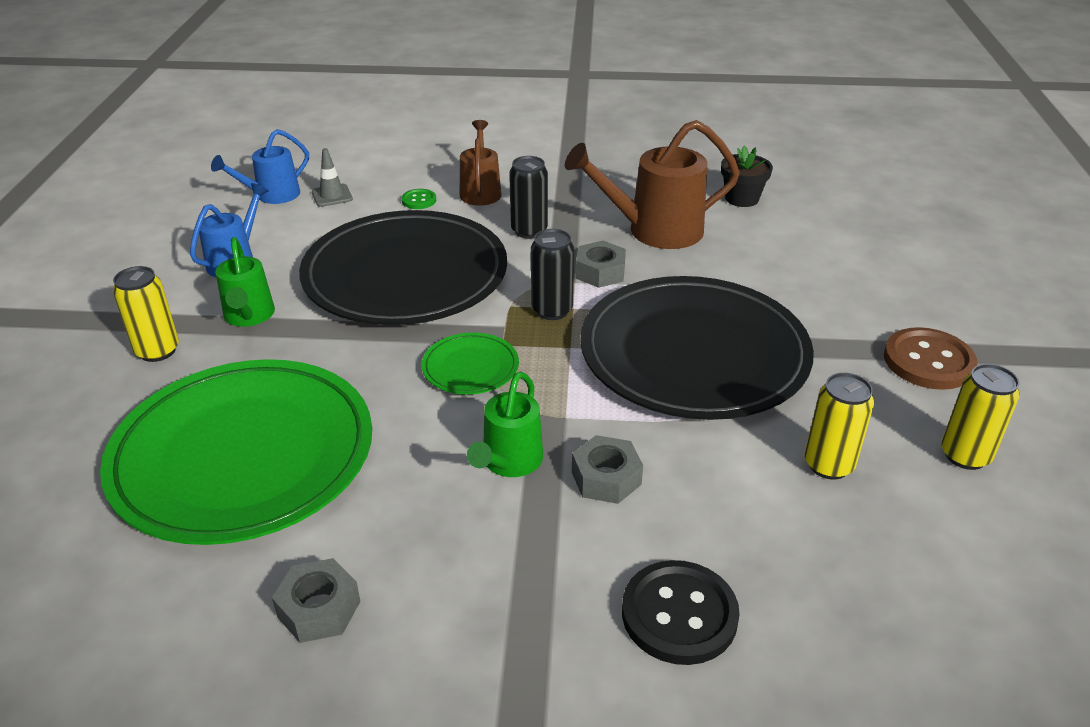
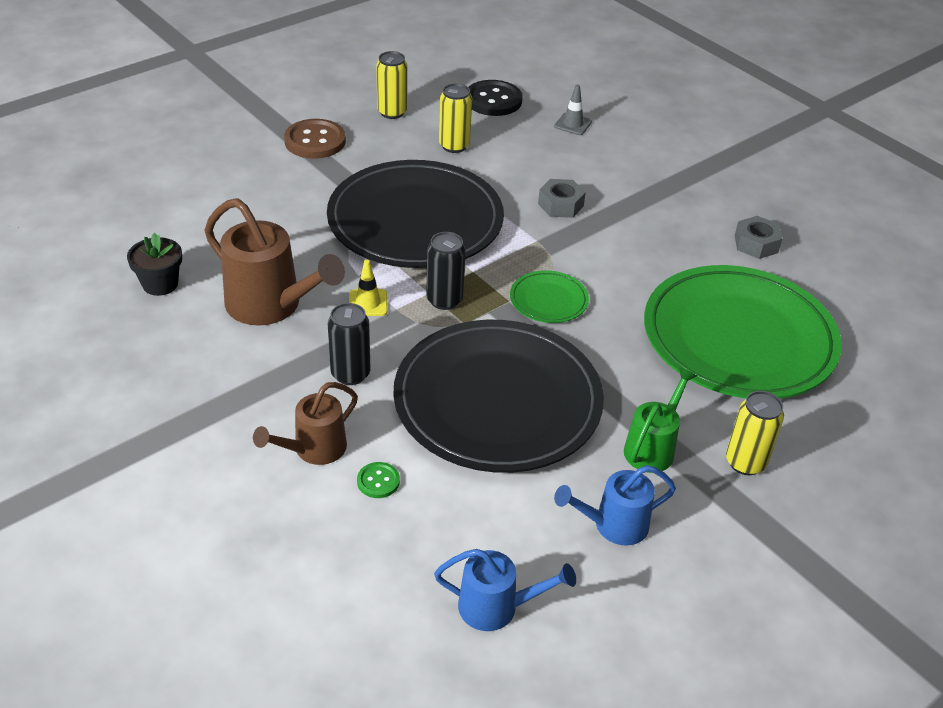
camera: 135 degrees left, 5 degrees up
(332, 196) = (442, 556): grey traffic cone -> grey traffic cone (573, 124)
(509, 463) = (597, 240): green watering can -> none
(600, 272) = (368, 303): grey nut -> yellow traffic cone
(679, 614) = (605, 152): black button -> black button (493, 100)

